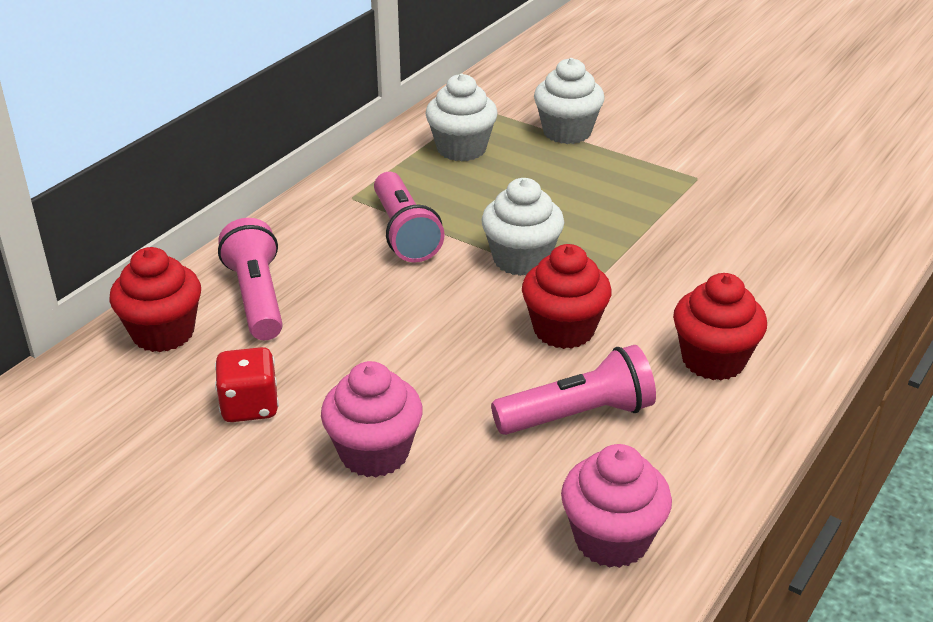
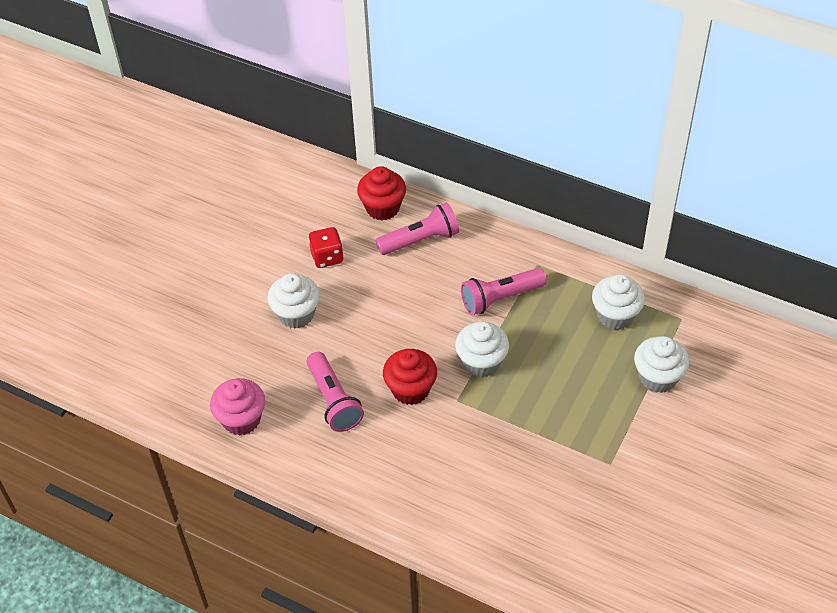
camera: 85 degrees right, 15 degrees up
(374, 453) = (296, 314): pink cupcake -> white cupcake
(713, 360) = (390, 468): red cupcake -> none

